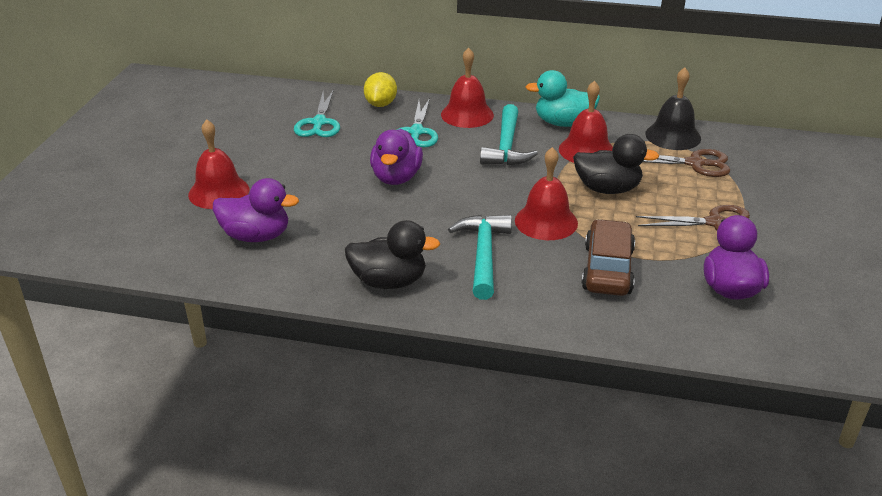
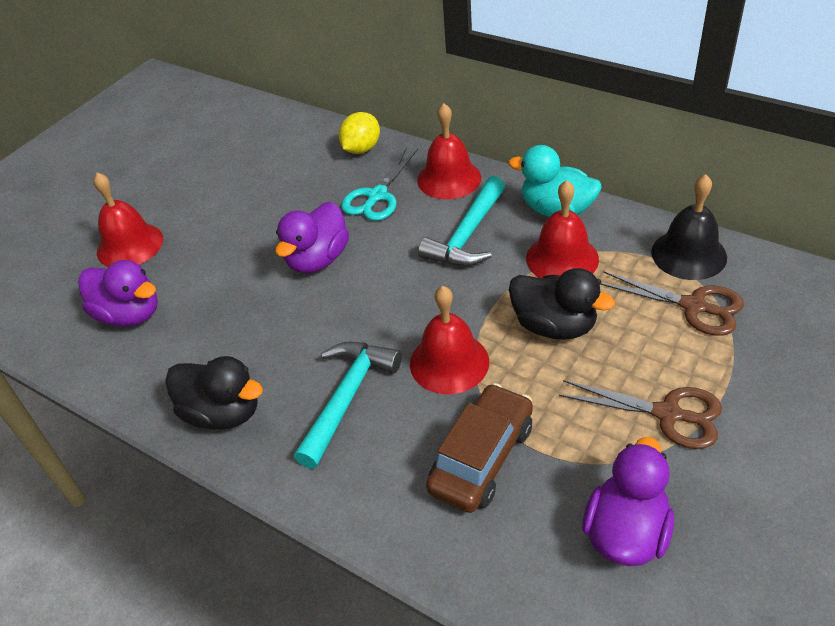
camera: 25 degrees right, 10 degrees up
(319, 123) = (282, 166): turquoise scissors -> none

